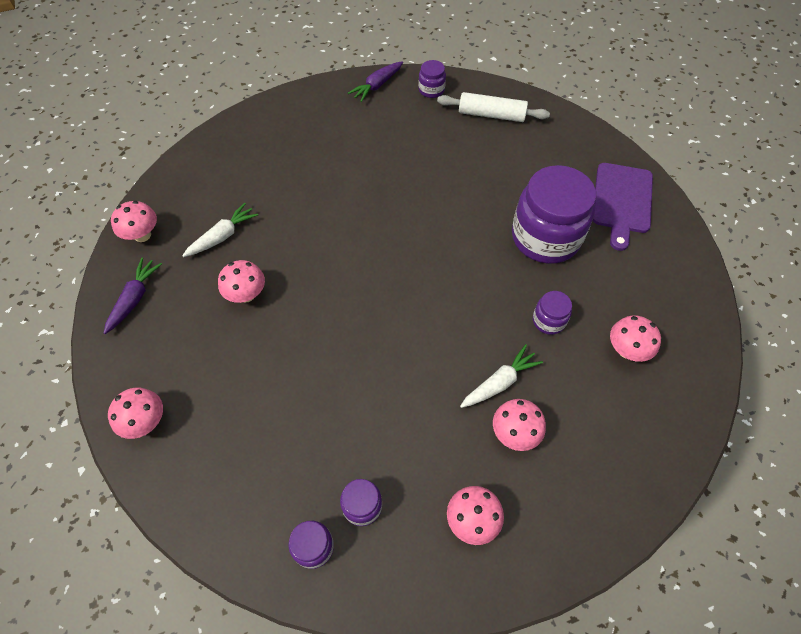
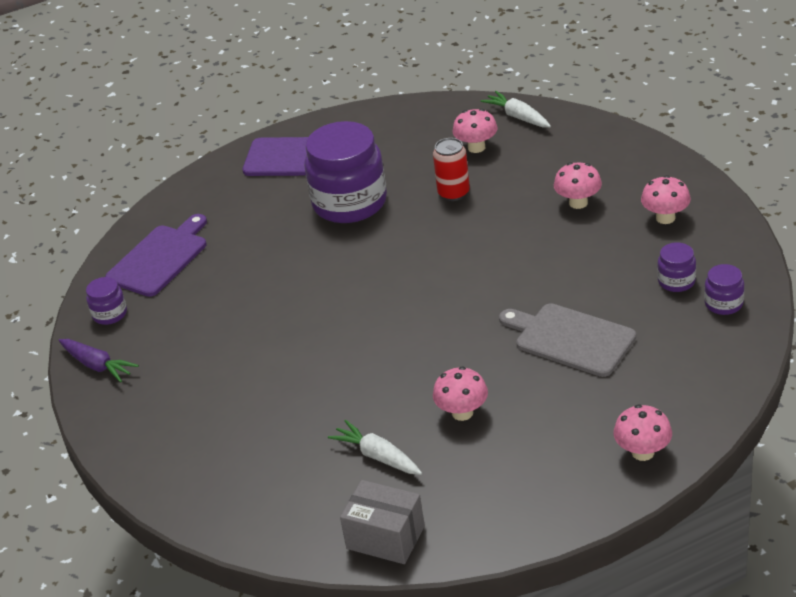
camera: 90 degrees left, 20 degrees down
(135, 298) = (487, 513): purple carrot -> none
(142, 235) = (385, 537): pink mushroom -> grey box
(307, 389) = (570, 339): none -> grey cutting board
(491, 115) = (160, 258): white rolling pin -> purple cutting board
(500, 382) = (529, 216): white carrot -> white carrot (518, 117)
(548, 321) = (453, 193): purple jar -> red can

